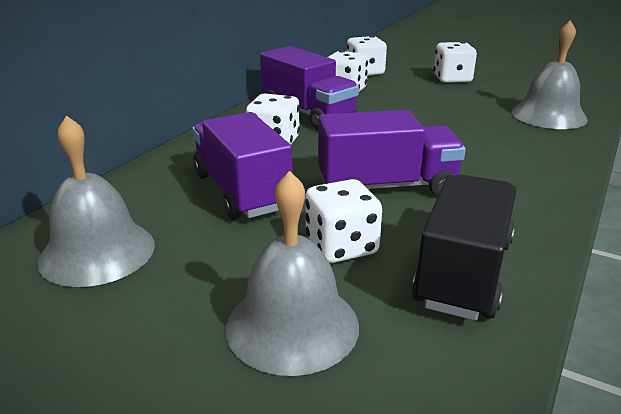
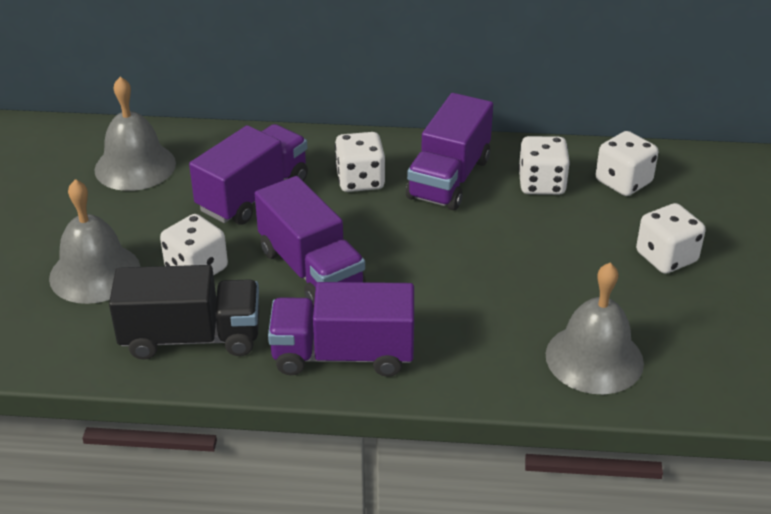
camera: 65 degrees right, 10 degrees up
(520, 196) = (343, 355): none -> purple truck

